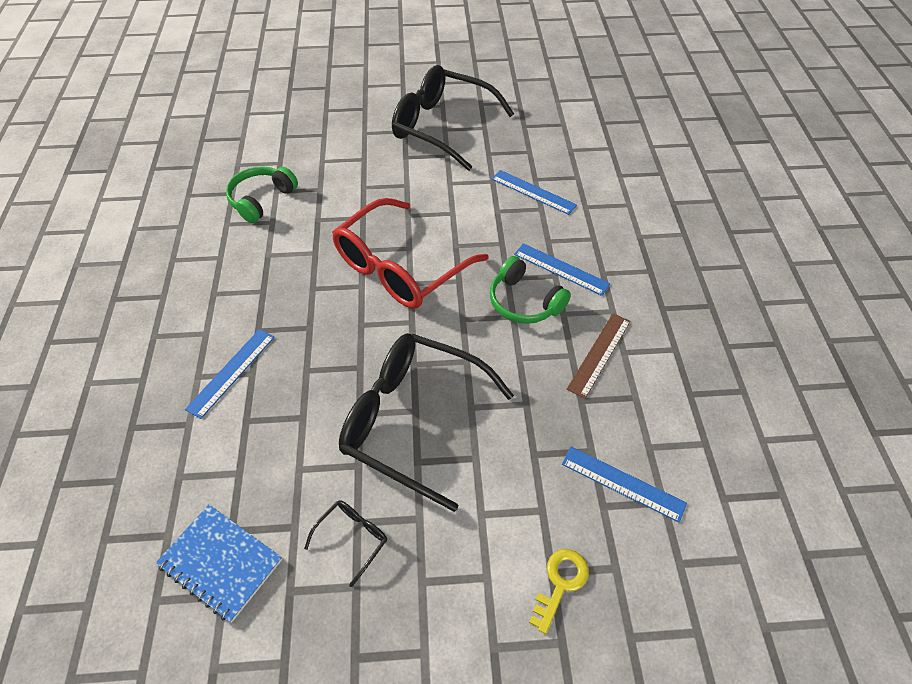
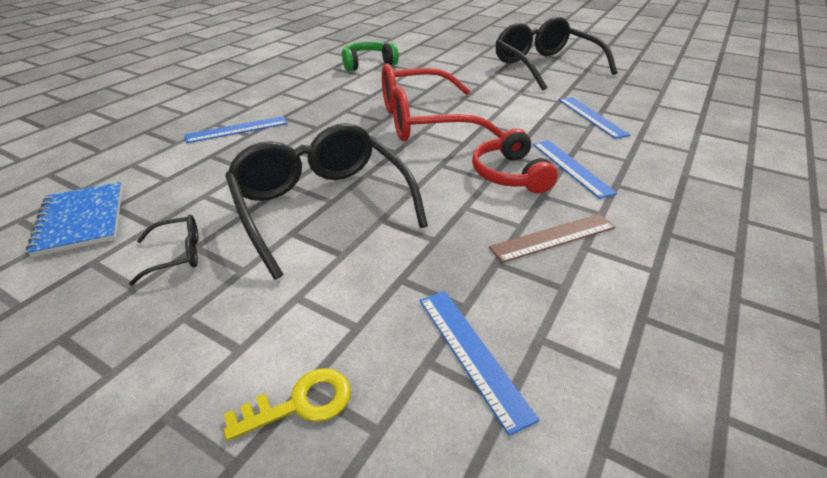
camera: 35 degrees right, 15 degrees down
(524, 302) = (510, 174): green headphones -> red headphones

